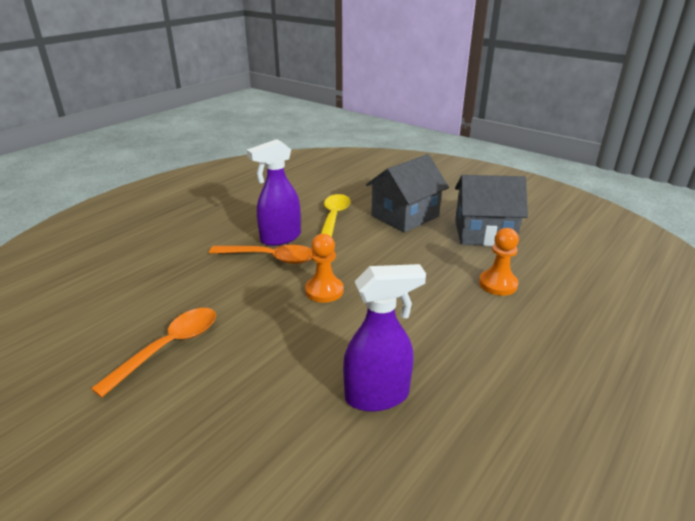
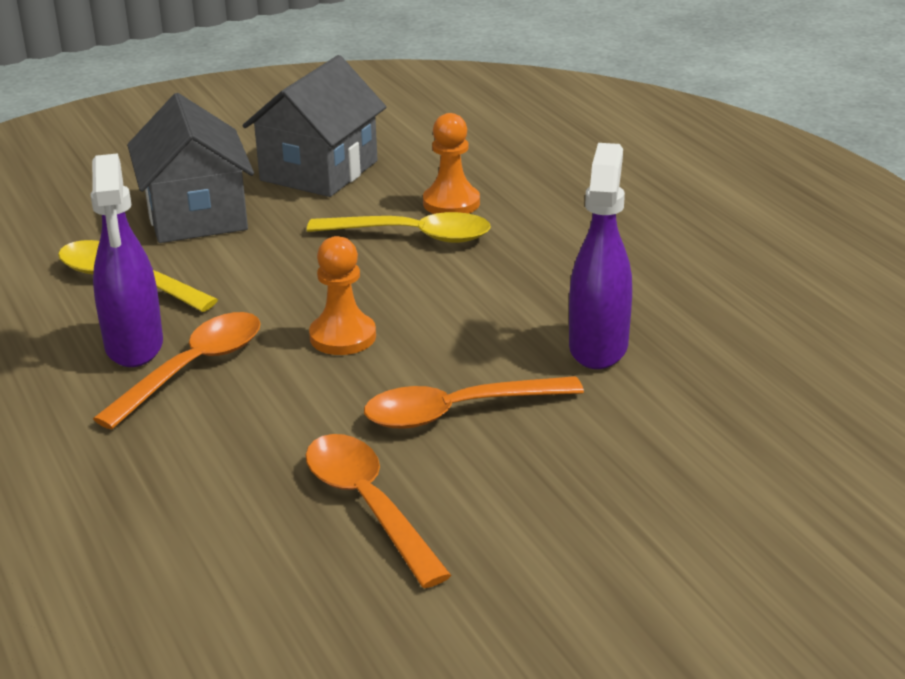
camera: 65 degrees left, 0 degrees up
(271, 354) = (458, 411): none -> orange spoon
(446, 282) = (412, 236): none -> yellow spoon

